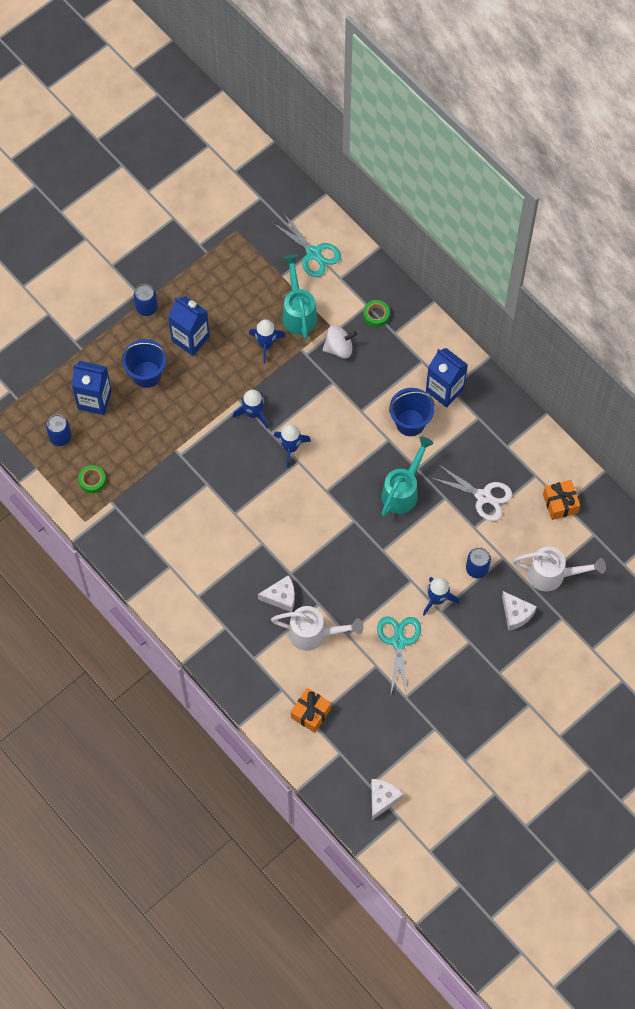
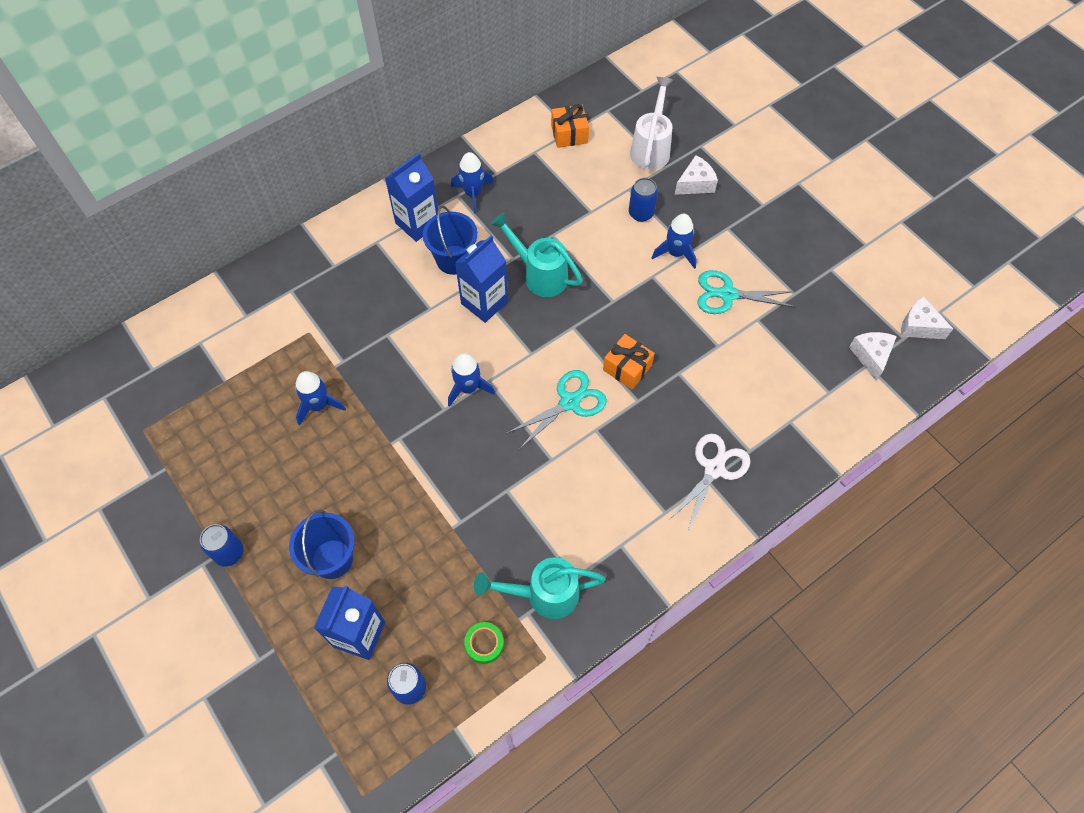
camera: 85 degrees left, 5 degrees down
(190, 339) = (290, 497): blue carton -> blue carton (484, 302)
(253, 413) = (414, 427): blue rocket -> blue rocket (473, 193)
(281, 597) = (669, 413): white cheese -> white cheese (871, 356)
(298, 312) = (281, 365): turquoise watering can -> turquoise watering can (543, 594)
(311, 713) = (819, 392): orange gift -> orange gift (627, 368)
(313, 253) = (203, 342): turquoise scissors -> turquoise scissors (570, 402)
(314, 634) = (718, 380): white watering can -> none
(339, 348) = (341, 324): white spinning top -> none
(376, 315) = (306, 282): green tape -> none
(483, 497) = (555, 199): white scissors -> white scissors (714, 469)

